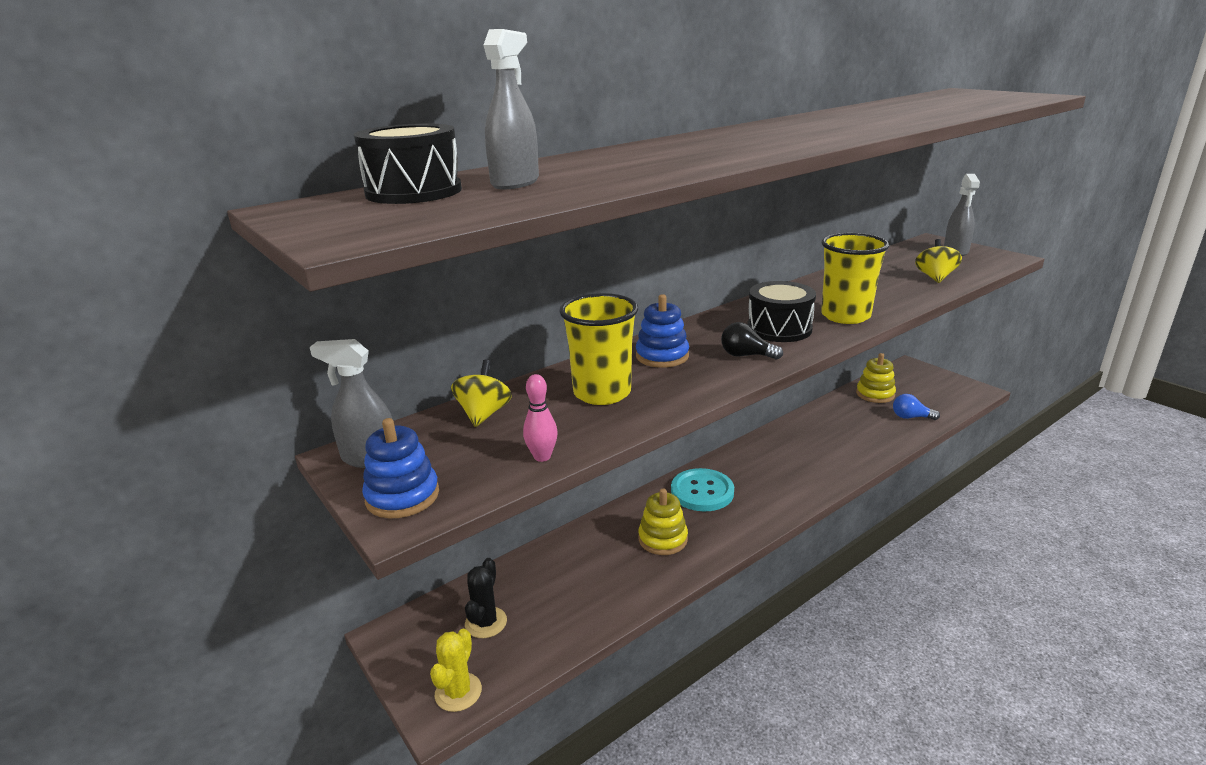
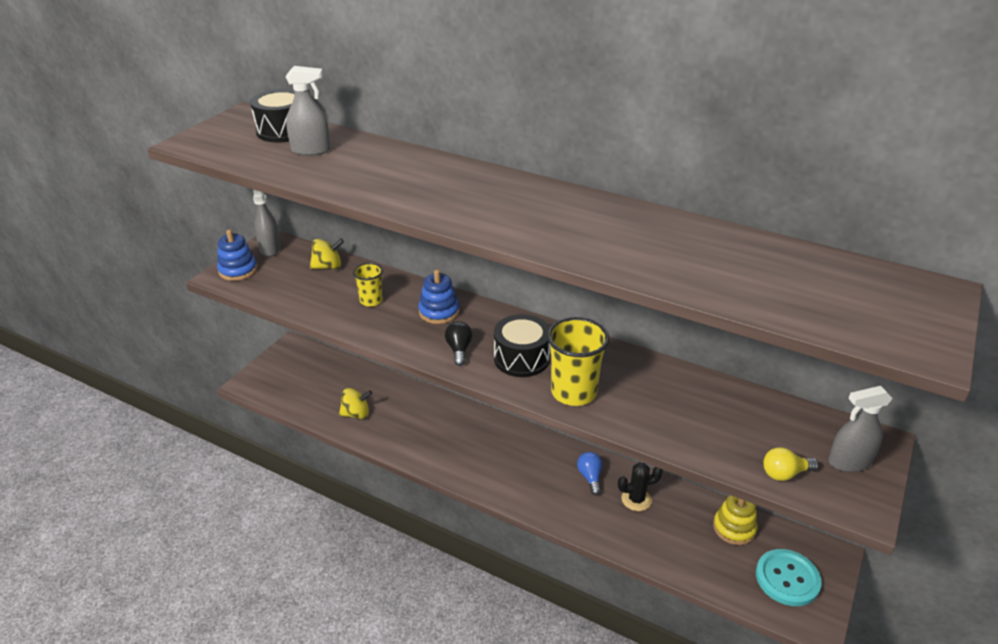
camera: 65 degrees right, 10 degrees up
(458, 692) = (260, 385): yellow cactus -> none
(486, 622) = (312, 376): black cactus -> black cactus (636, 499)
(542, 457) = (286, 300): pink bowling pin -> none
(602, 393) = (371, 301): yellow cup -> yellow cup, size x0.57
(663, 539) = (419, 428): yellow stacking toy -> none
(702, 492) = (486, 436): turquoise button -> turquoise button (787, 579)
(911, 417) = (701, 562): blue light bulb -> blue light bulb (590, 477)
(935, 277) = (731, 446): yellow spinning top -> yellow spinning top (356, 414)
(969, 269) = (784, 473): none -> yellow light bulb

